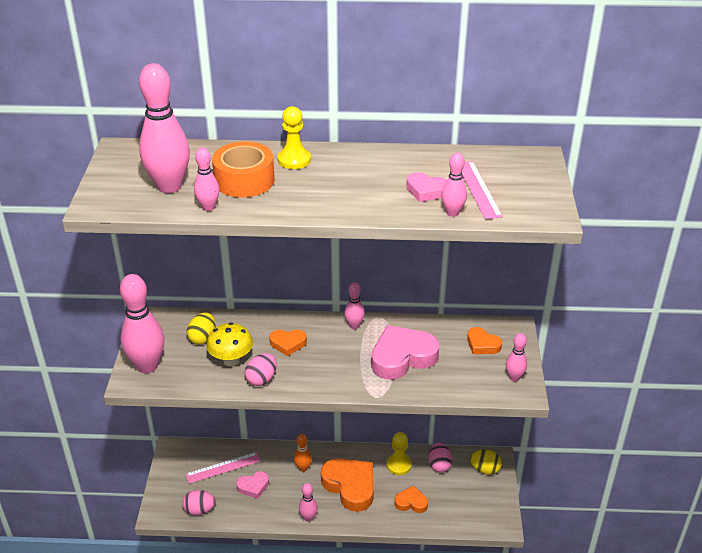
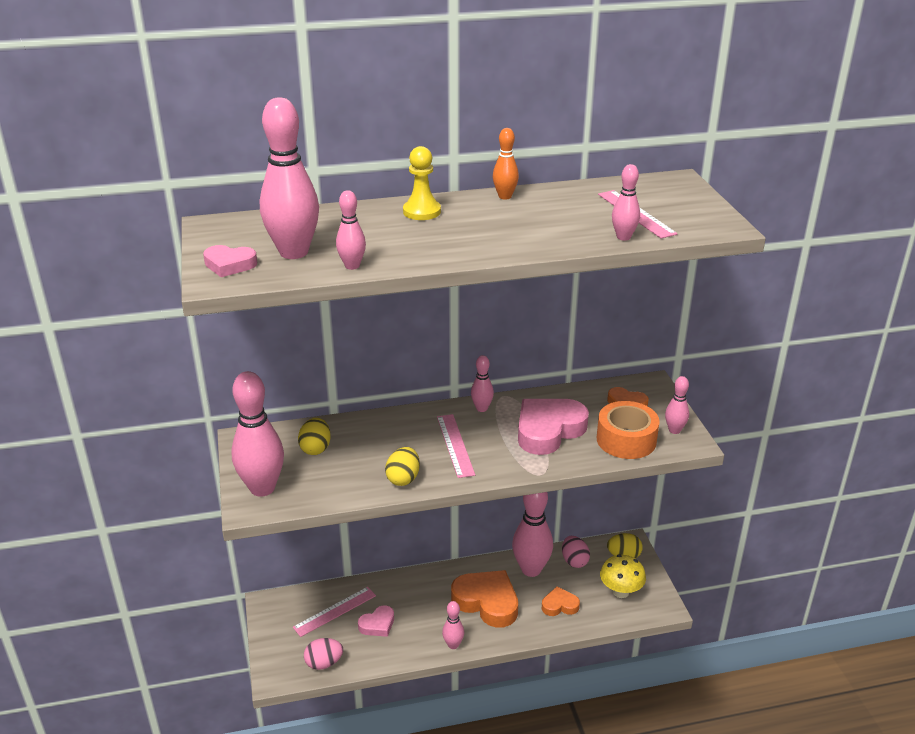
camera: 15 degrees left, 5 degrees down
(231, 360) = (359, 465): yellow mushroom -> yellow mushroom (620, 592)
(244, 180) = (377, 236): orange tape -> orange tape (626, 440)
(262, 379) = (403, 479): pink egg -> yellow egg
(288, 344) = (416, 438): orange heart -> none
(303, 468) = (427, 593): orange bowling pin -> orange bowling pin (505, 196)
(317, 356) = (455, 445): none -> pink ruler
(398, 465) = (531, 569): yellow pawn -> pink bowling pin
(426, 191) = (583, 221): pink heart -> pink heart (229, 265)

